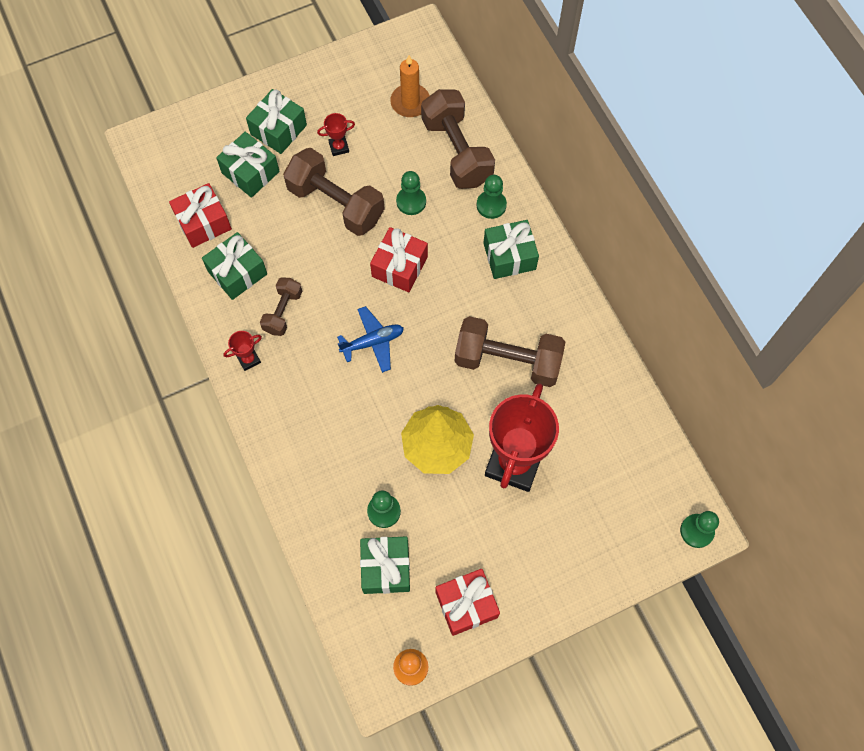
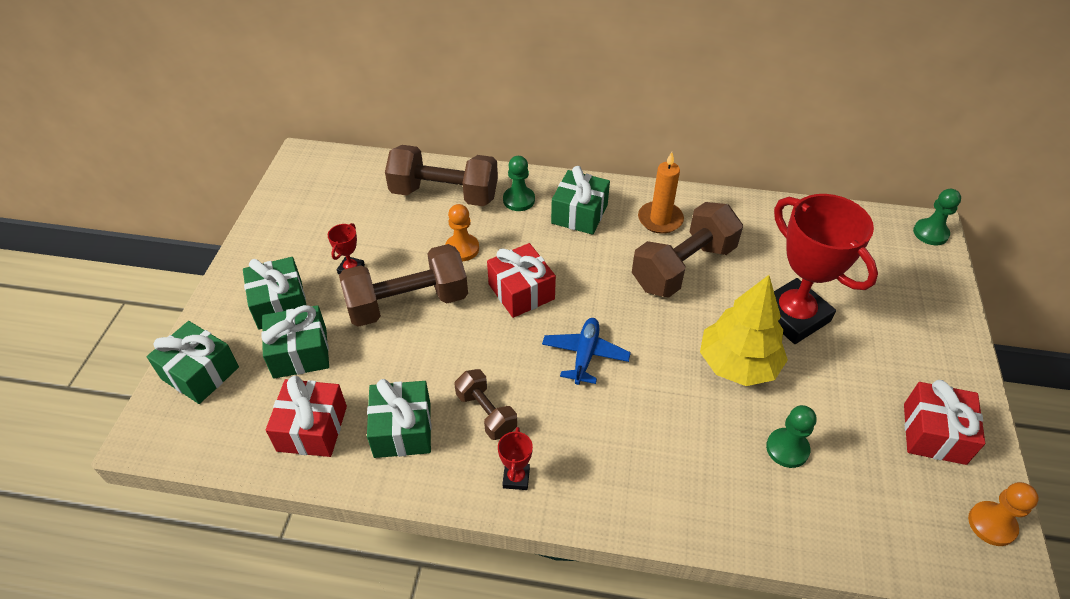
camera: 55 degrees left, 20 degrees down
(386, 568) = (857, 483): green gift -> green gift (200, 373)
(410, 102) = (363, 198): orange candle -> orange candle (660, 219)
(411, 201) = (462, 249): green pawn -> orange pawn

